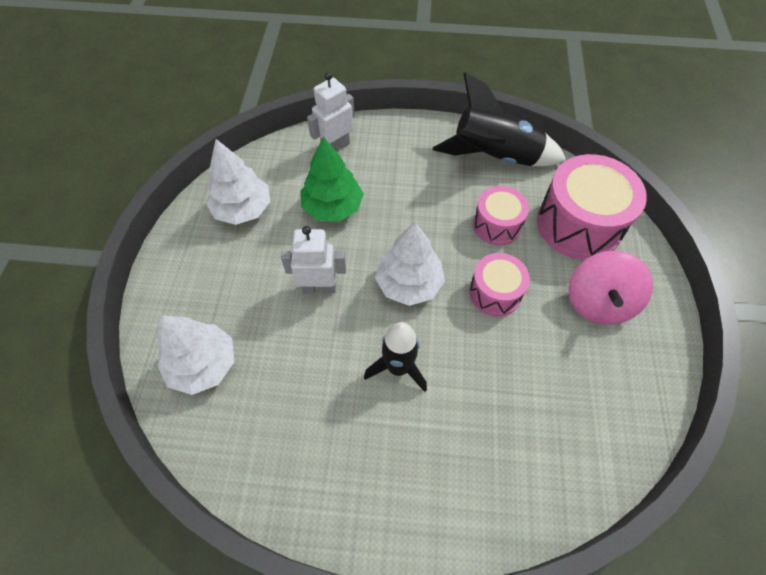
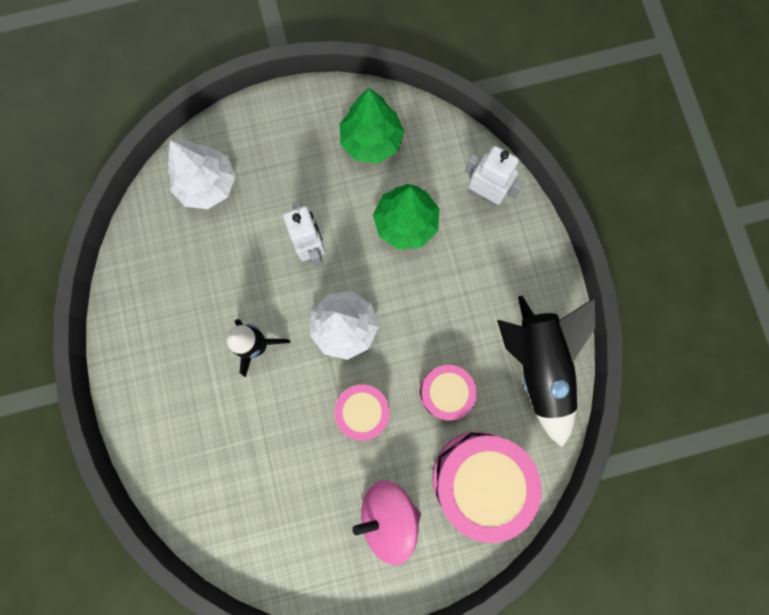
camera: 70 degrees right, 20 degrees up
(243, 209) = (371, 141): white tree -> green tree

